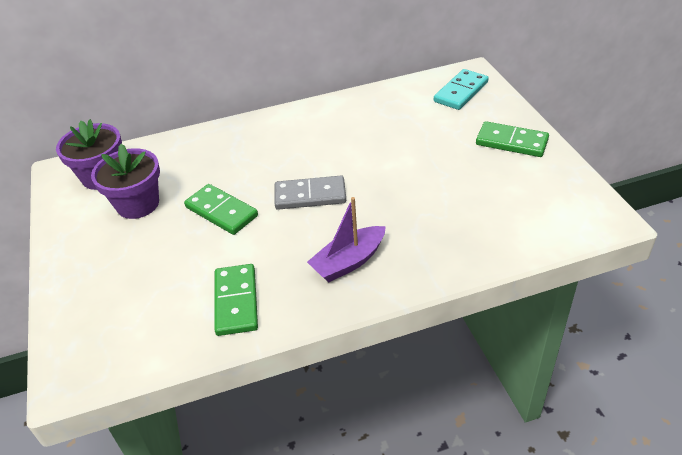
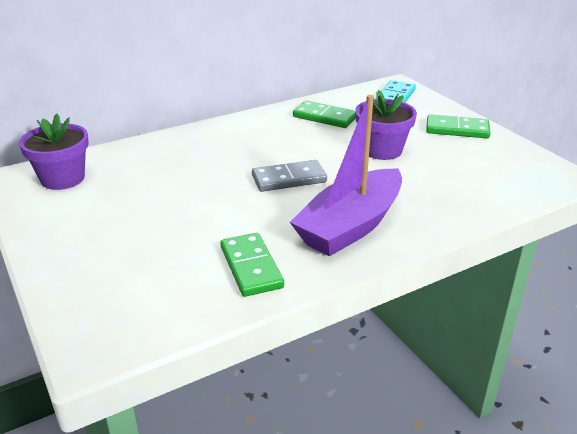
camera: 15 degrees left, 10 degrees down
(138, 204) = (111, 198): purple flower pot -> purple flower pot (382, 150)
(221, 212) = (204, 197): green domino -> green domino (324, 117)
(348, 262) = (350, 226): purple boat -> purple boat, size x1.70

